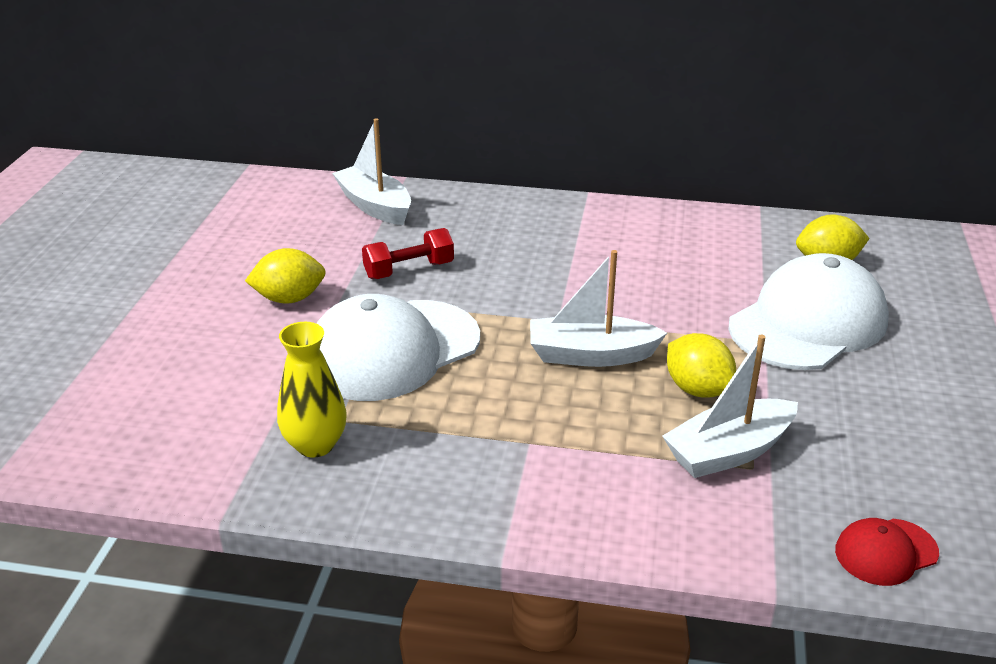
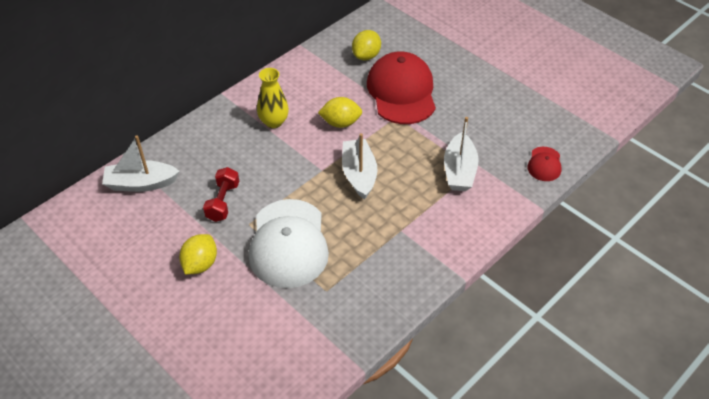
camera: 55 degrees left, 15 degrees up
(315, 445) = (337, 308): yellow vase -> yellow vase (274, 122)
(590, 355) = (359, 174): white boat -> white boat turned 135 degrees clockwise
(697, 389) = (413, 155): yellow lemon -> yellow lemon (340, 123)
(808, 323) = (401, 92): white cap -> red cap

